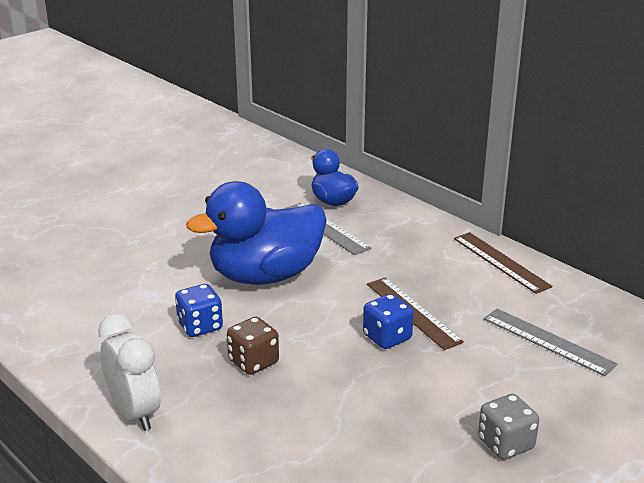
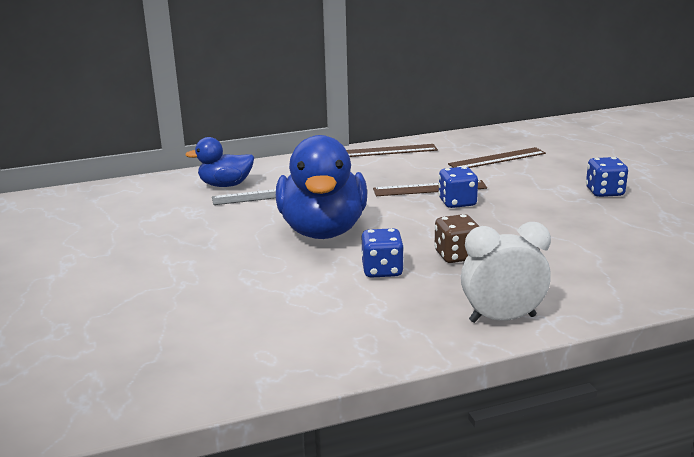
camera: 65 degrees left, 5 degrees down
(505, 444) = (604, 192): grey dice -> blue dice
(548, 341) = (497, 159): grey ruler -> brown ruler

